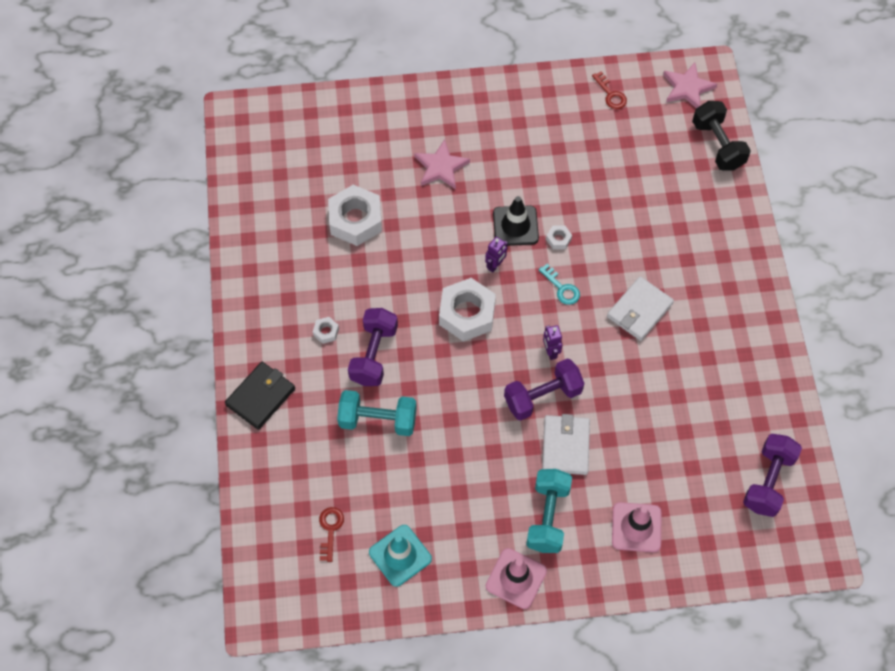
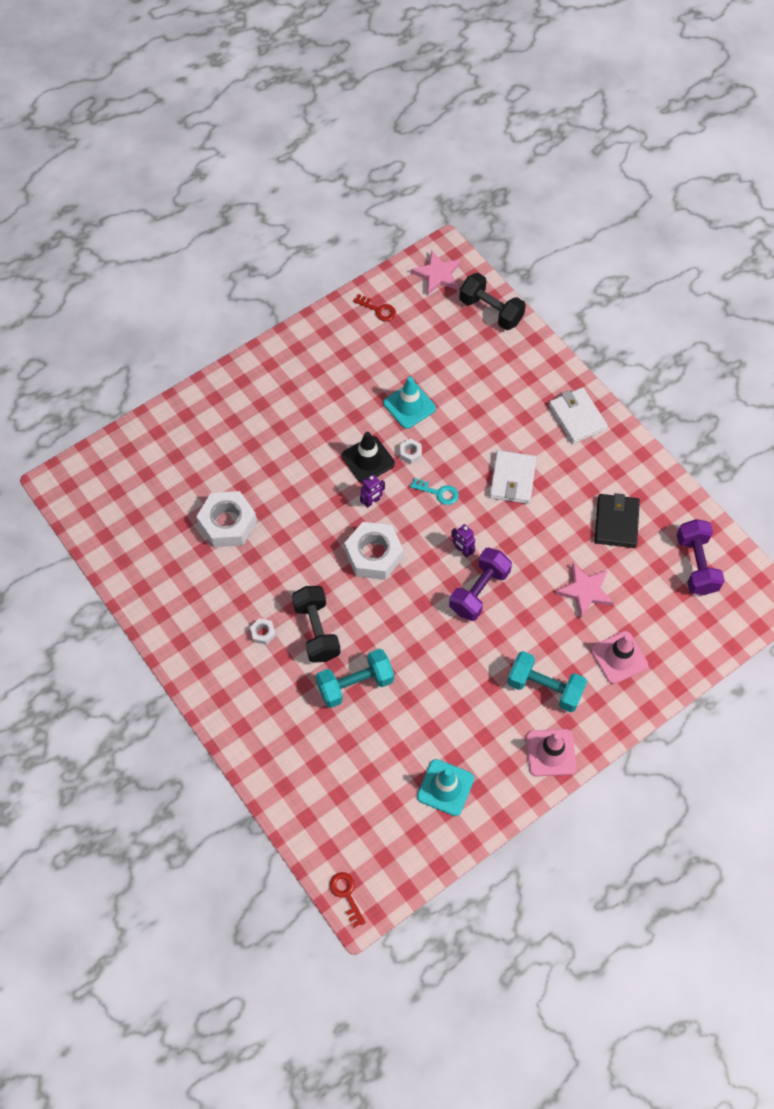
camera: 30 degrees left, 0 degrees up
(260, 397) = (241, 719): black wallet -> black wallet (616, 522)
(330, 529) = (373, 799): red key -> red key (346, 895)
(374, 355) = (317, 630): purple dumbbell -> black dumbbell
(441, 167) = (273, 441): pink star -> pink star (585, 591)
(495, 265) = (372, 501): purple robot -> purple robot turned 45 degrees clockwise
(547, 517) = (544, 688): turquoise dumbbell -> turquoise dumbbell turned 45 degrees counterclockwise
(565, 446) = (523, 622): white wallet -> white wallet (577, 417)
(584, 196) = (409, 406): none -> turquoise traffic cone

